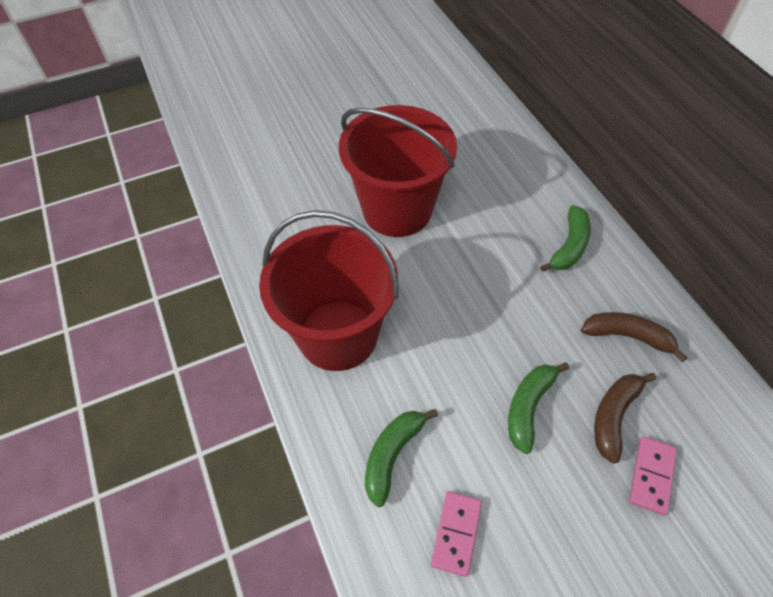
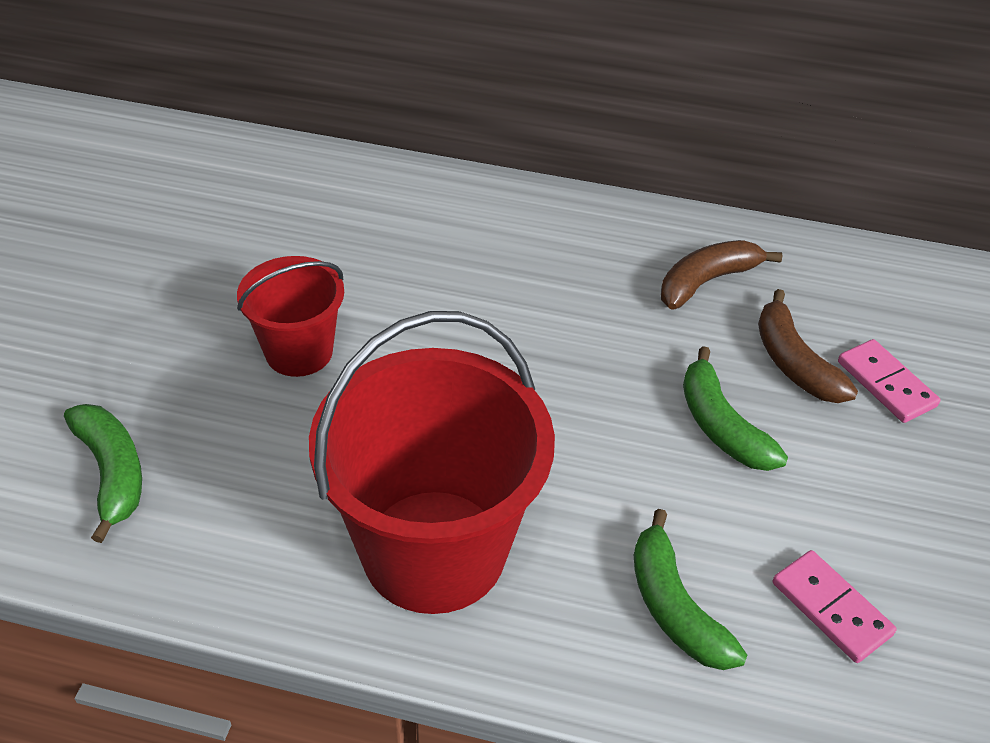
camera: 55 degrees left, 10 degrees down
(397, 210) = (299, 352): red bucket -> red bucket, size x0.54
(569, 246) = (541, 240): green banana -> green banana (112, 473)

